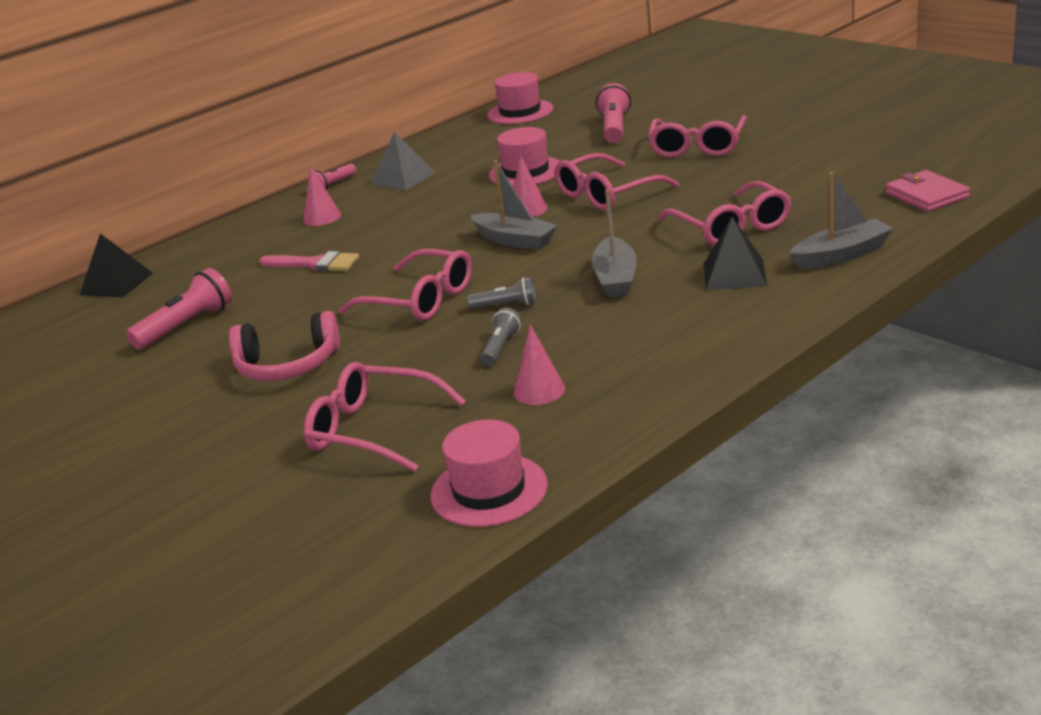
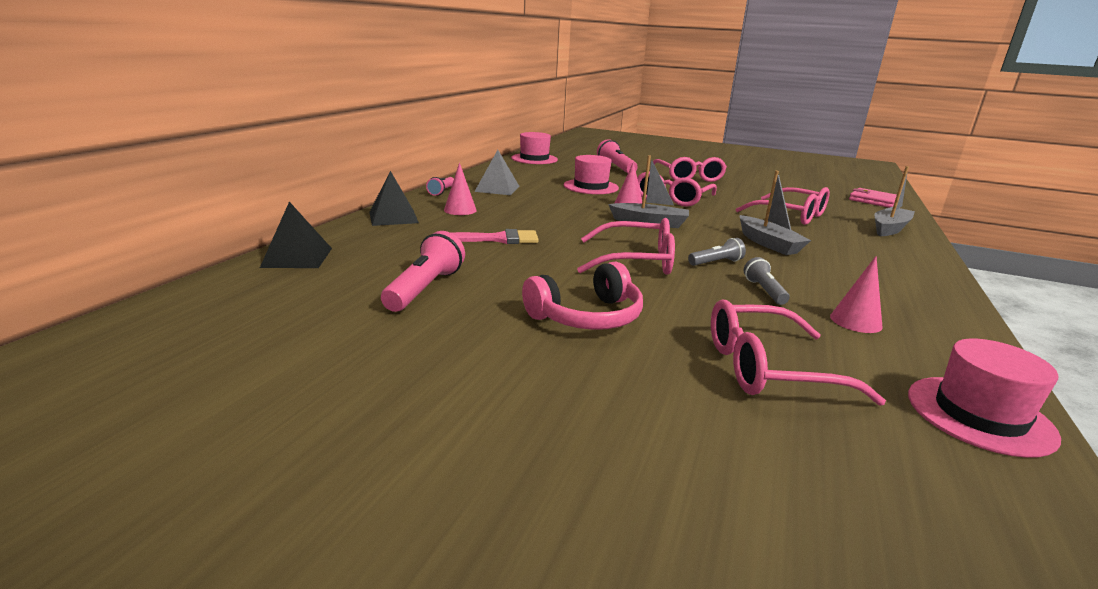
camera: 30 degrees left, 5 degrees down
(734, 274) = (845, 239): black pyramid -> black pyramid (393, 217)

